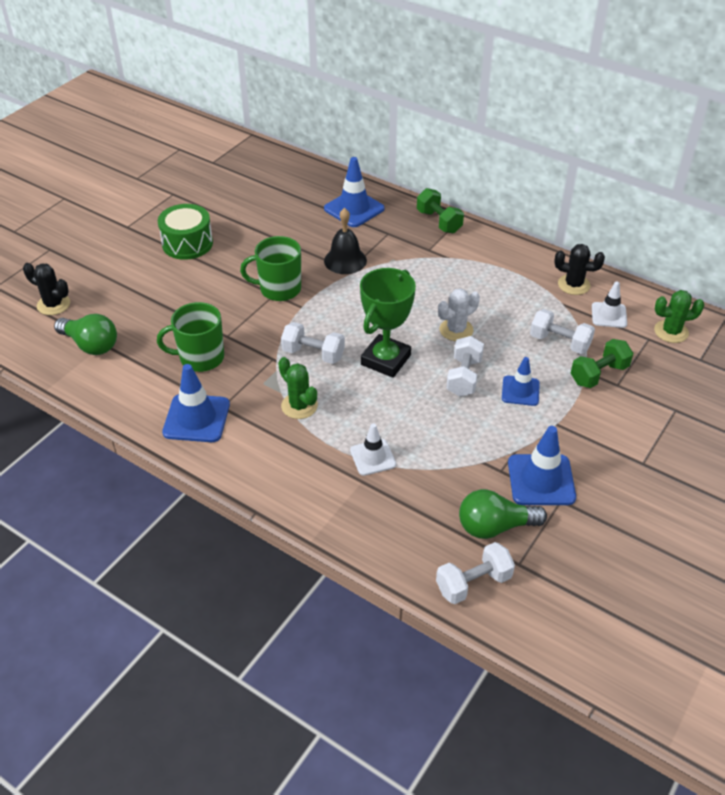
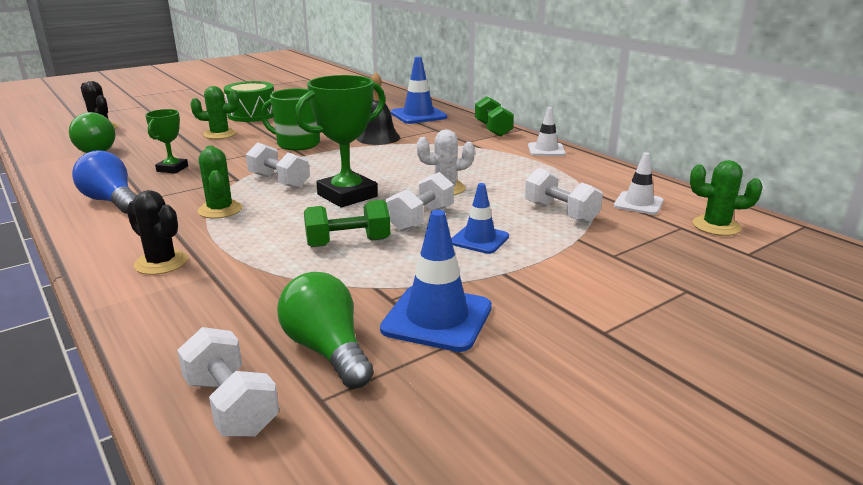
camera: 20 degrees right, 20 degrees down
(189, 289) = (220, 134): none -> green cactus
(196, 418) = (111, 201): blue traffic cone -> blue light bulb
(200, 358) = (172, 169): green mug -> green trophy
(373, 457) = (247, 258): white traffic cone -> white traffic cone (546, 150)
(473, 583) = (231, 405): white dumbbell -> white dumbbell turned 60 degrees clockwise
(494, 526) = (327, 350): green light bulb -> green light bulb turned 45 degrees clockwise
(573, 285) = (609, 179): black cactus -> black cactus (161, 263)
(599, 374) = (593, 243): green dumbbell -> green dumbbell (348, 243)

